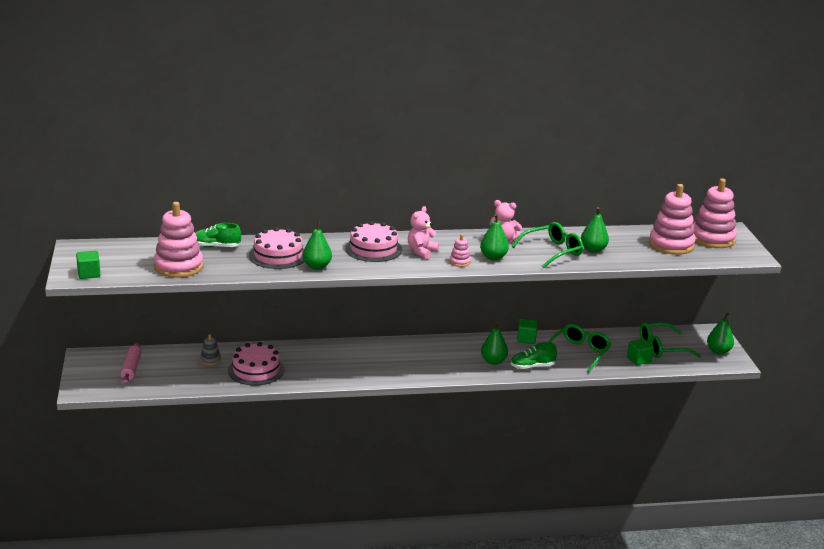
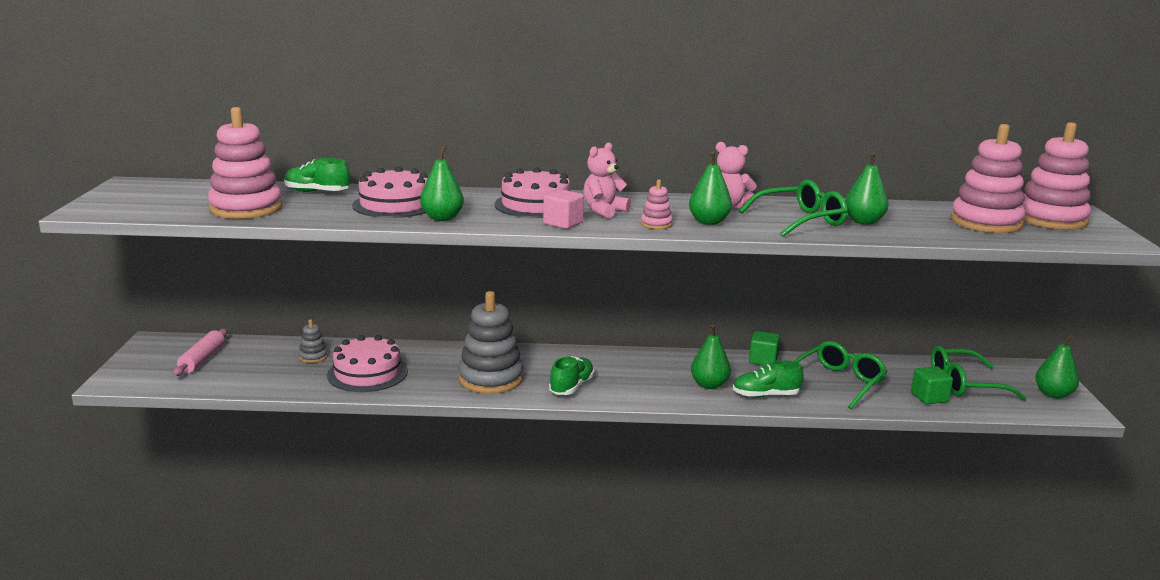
camera: 10 degrees right, 5 degrees down
(89, 274) = (115, 209): green cube -> none
(343, 368) = (490, 379): none -> grey stacking toy
(399, 265) = (563, 223): none -> pink cube
(401, 370) = (571, 387): none -> green shoe

